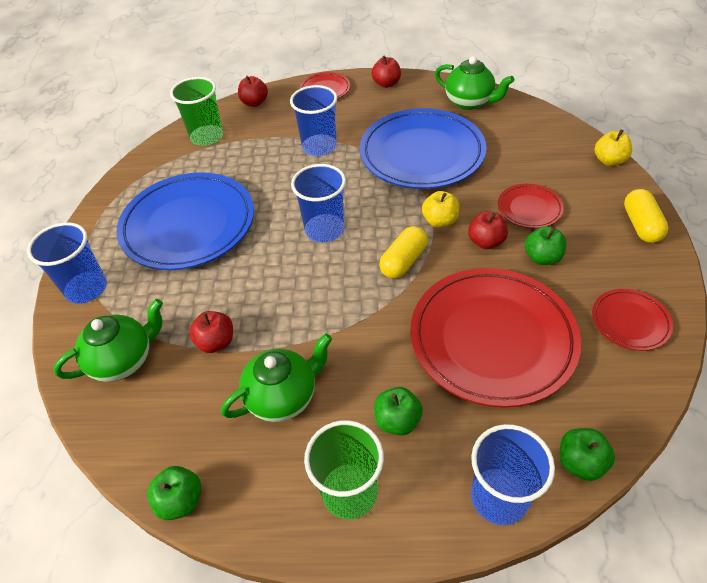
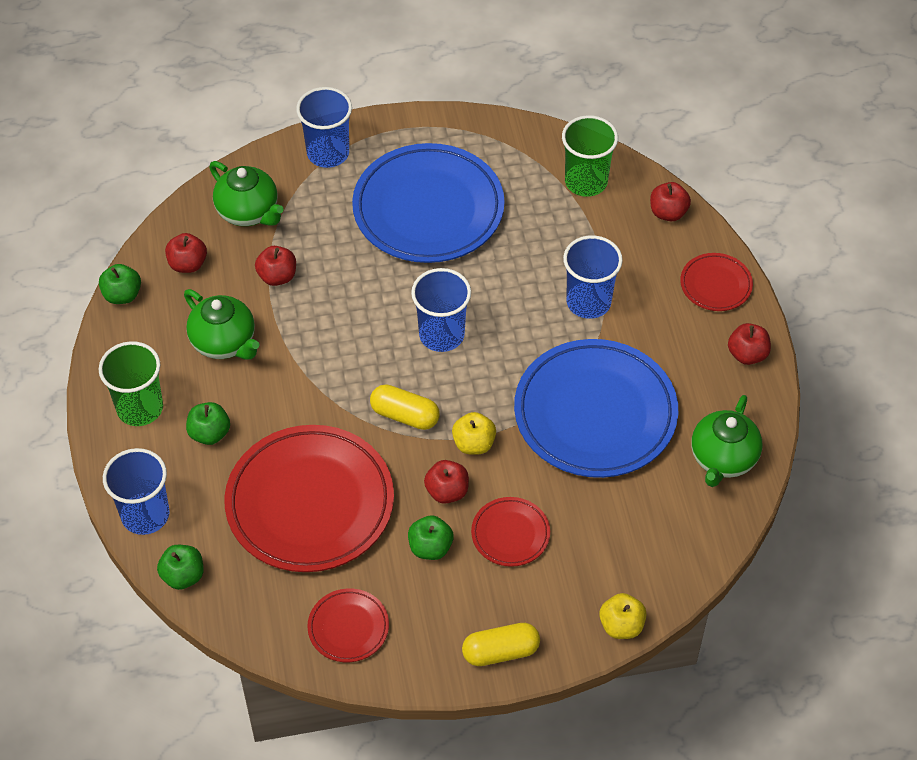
camera: 75 degrees right, 5 degrees up
(166, 424) = (188, 264): none -> red apple

